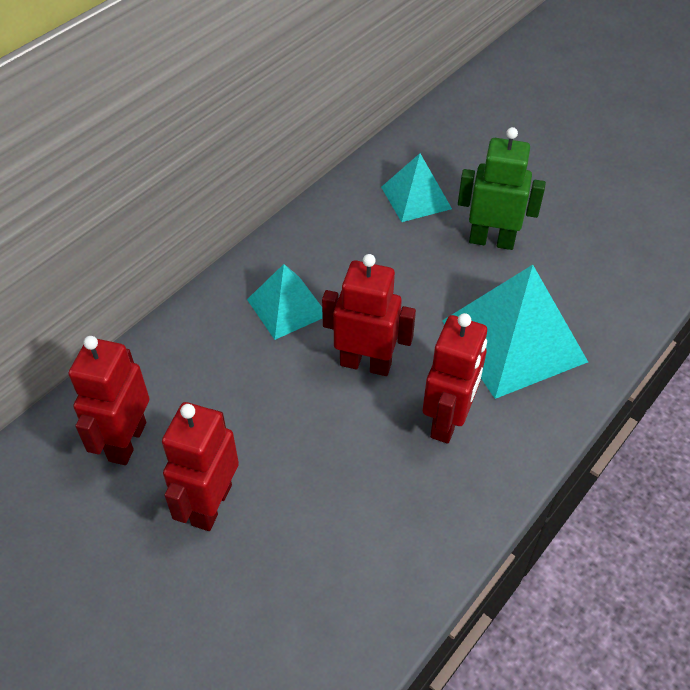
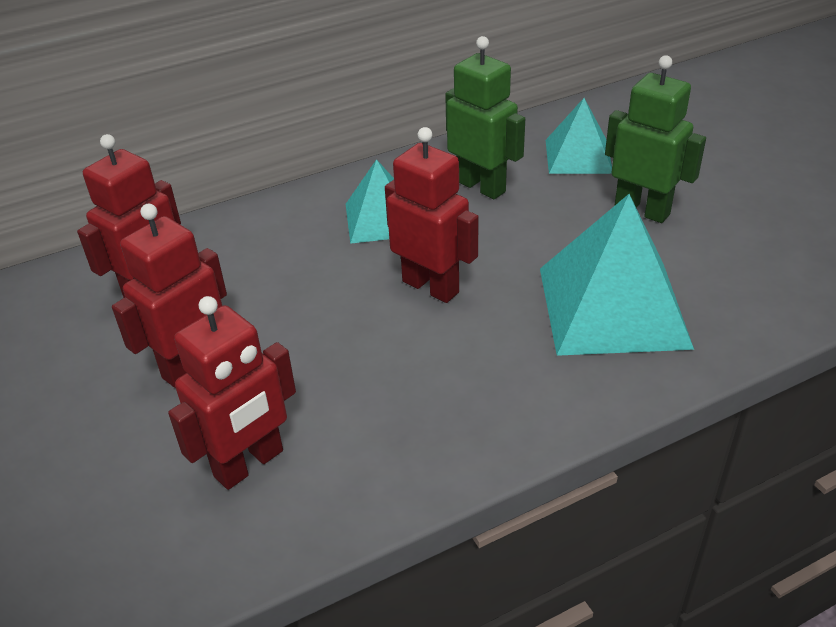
camera: 25 degrees right, 10 degrees down
(353, 250) = (481, 186): none -> green robot
(448, 421) = (489, 361): red robot -> red robot (249, 464)

